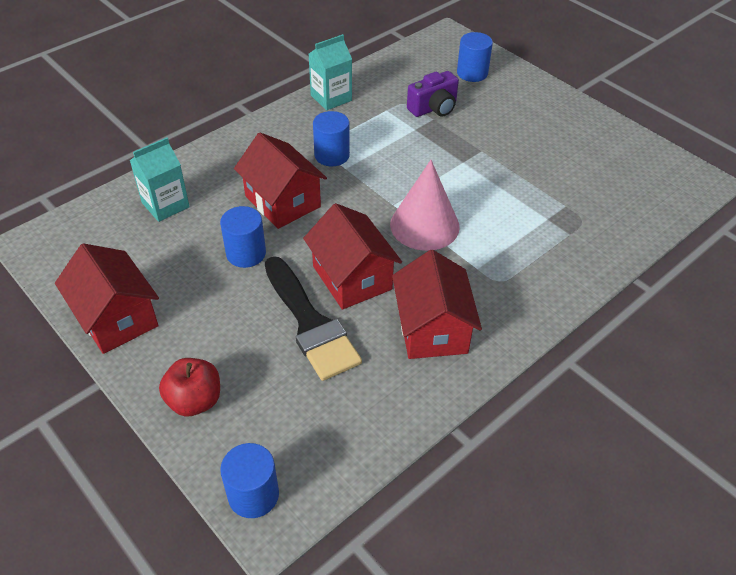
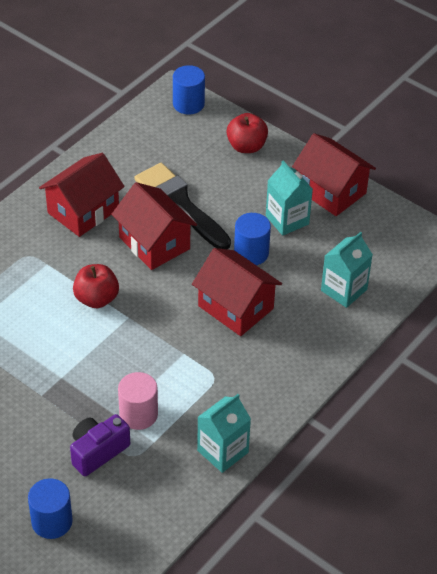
camera: 170 degrees right, 0 degrees up
(188, 287) = (287, 220): none -> turquoise carton
(332, 155) = (201, 367): blue cylinder -> none
(396, 128) = (138, 414): none -> pink cylinder
(424, 225) = (96, 299): pink cone -> red apple
(432, 329) = (83, 211): red house -> red house turned 60 degrees clockwise

